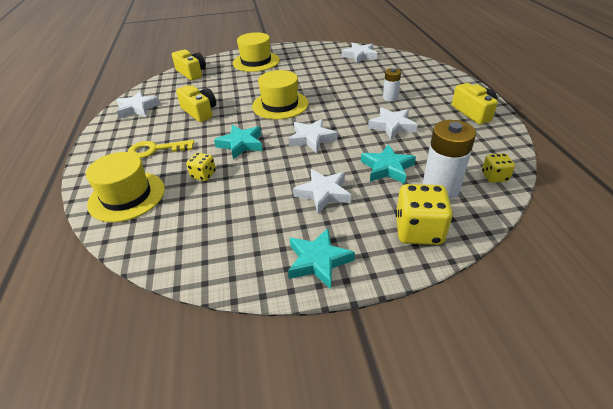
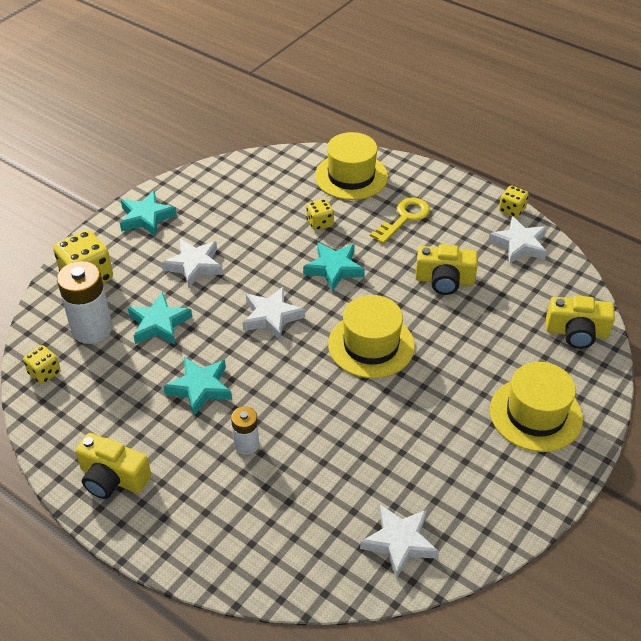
camera: 135 degrees right, 5 degrees up
(103, 123) = (511, 210): none -> yellow dice
(392, 126) = (200, 388): white star -> turquoise star

